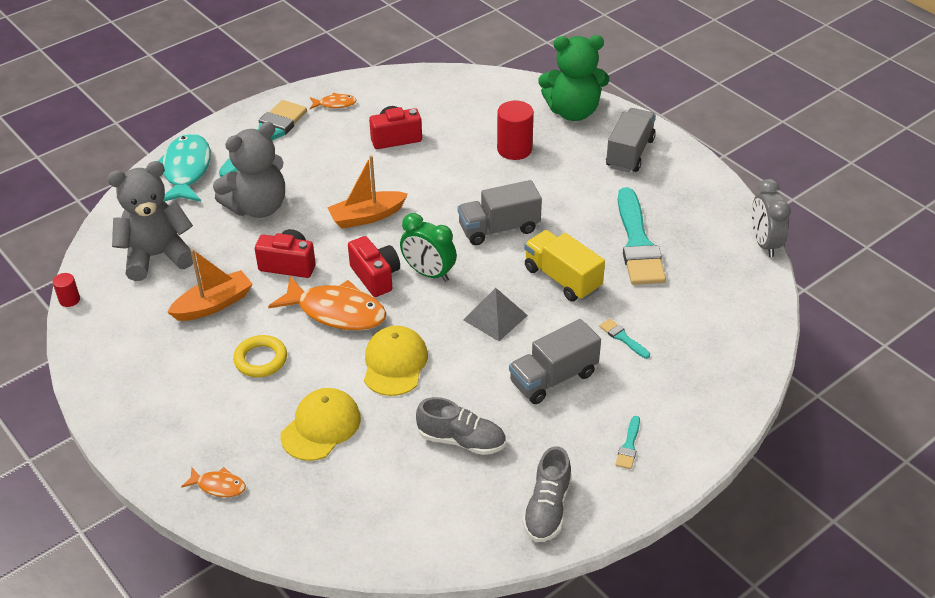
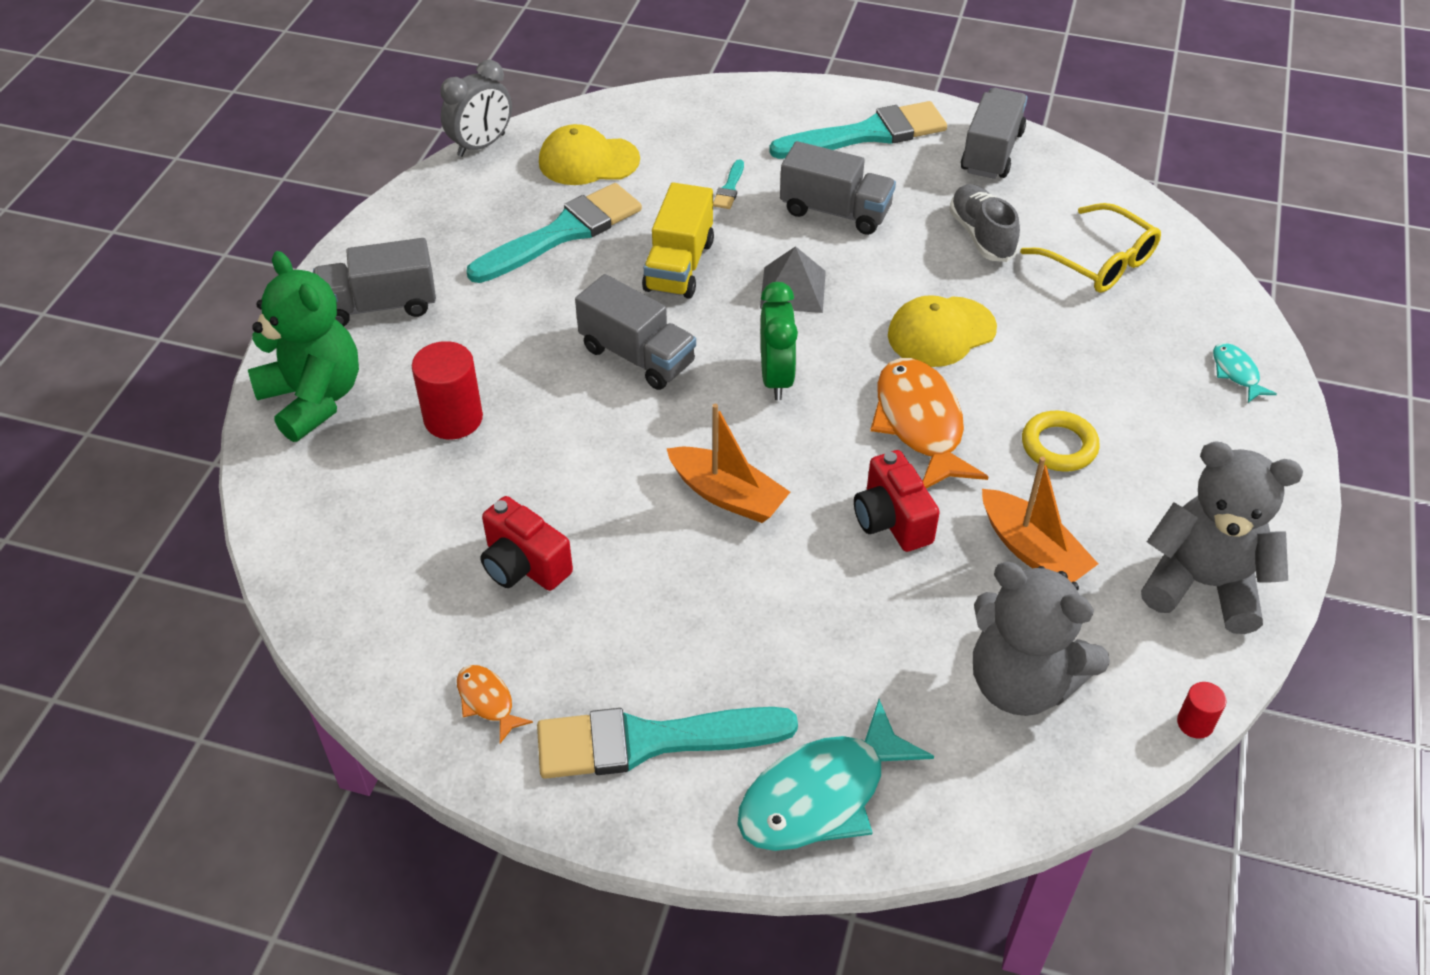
camera: 125 degrees left, 5 degrees up
(213, 304) = (1032, 550): orange boat -> orange boat turned 150 degrees counterclockwise
(218, 486) = (1236, 373): orange fish -> turquoise fish
(258, 207) = (817, 632): grey teddy bear -> grey teddy bear (1203, 584)
(321, 427) = (1083, 341): yellow cap -> yellow cap (588, 161)
(375, 277) = (829, 422): red camera -> none
(379, 488) = (1098, 261): none -> yellow glasses
(547, 509) = (991, 152): grey shoe -> grey truck
(629, 446) = (867, 134): turquoise brush -> turquoise brush, size x2.44

